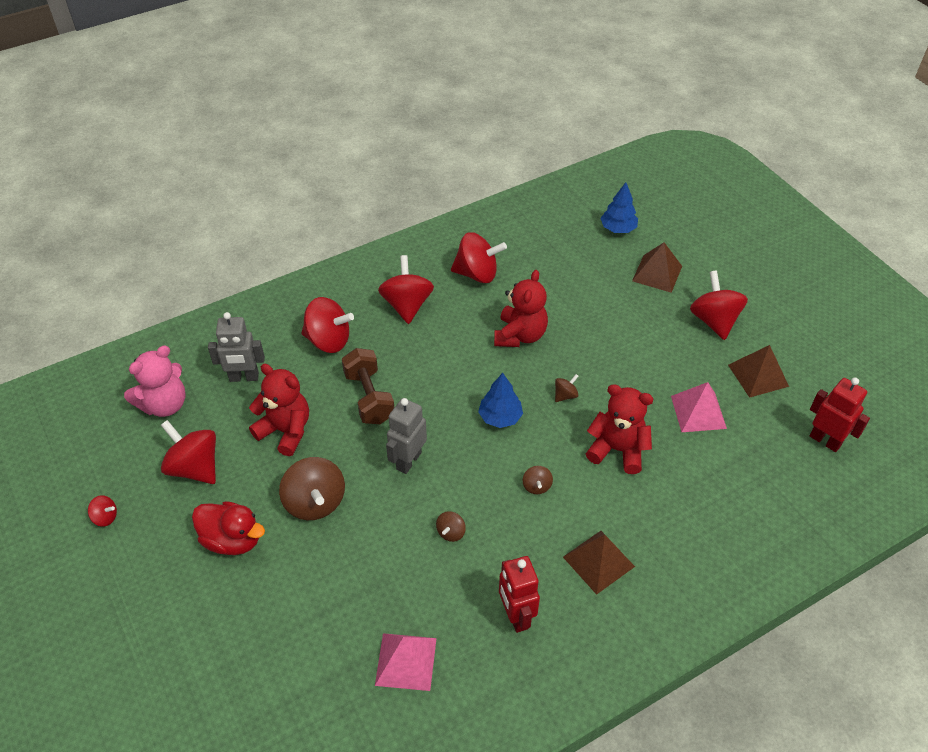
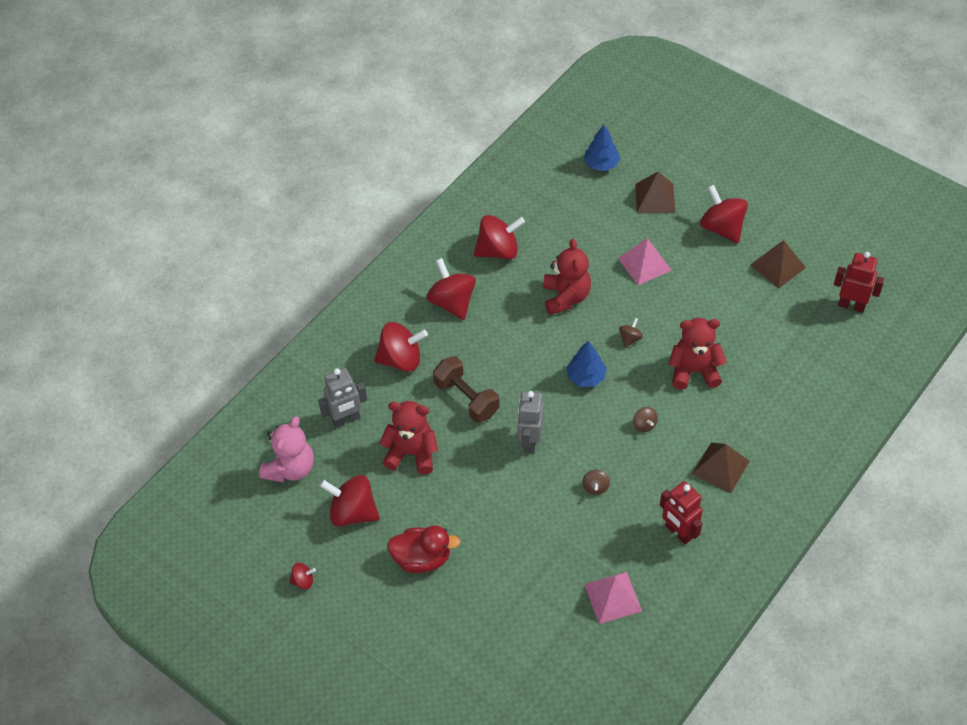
camera: 20 degrees left, 5 degrees up
(315, 502) = (472, 504): brown spinning top -> none
(698, 412) = (743, 315): pink pyramid -> pink pyramid (644, 264)

